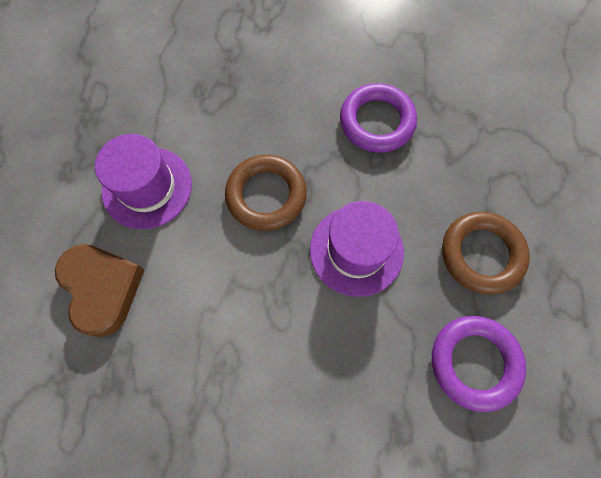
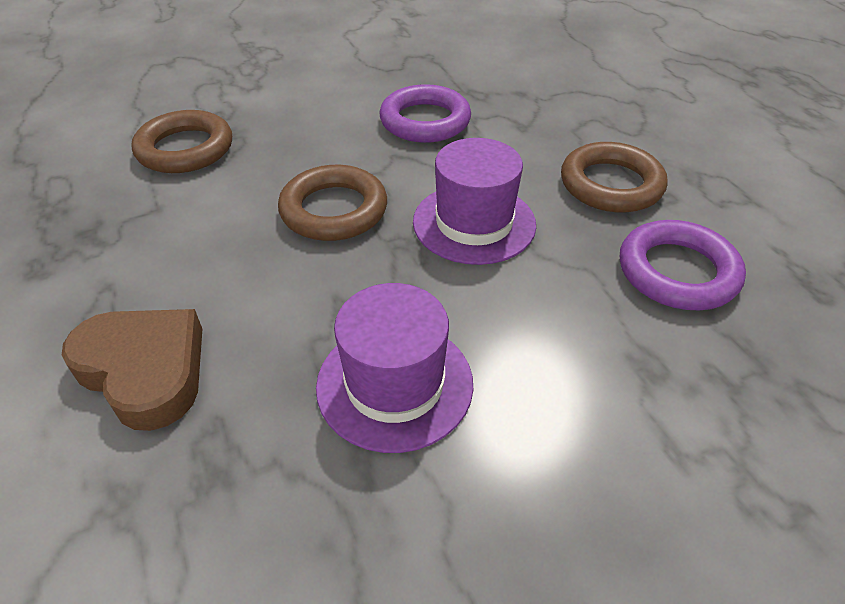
camera: 25 degrees left, 25 degrees down
(147, 187) = (168, 248): purple hat -> purple hat (394, 384)
(191, 86) = (185, 149): none -> brown ring

